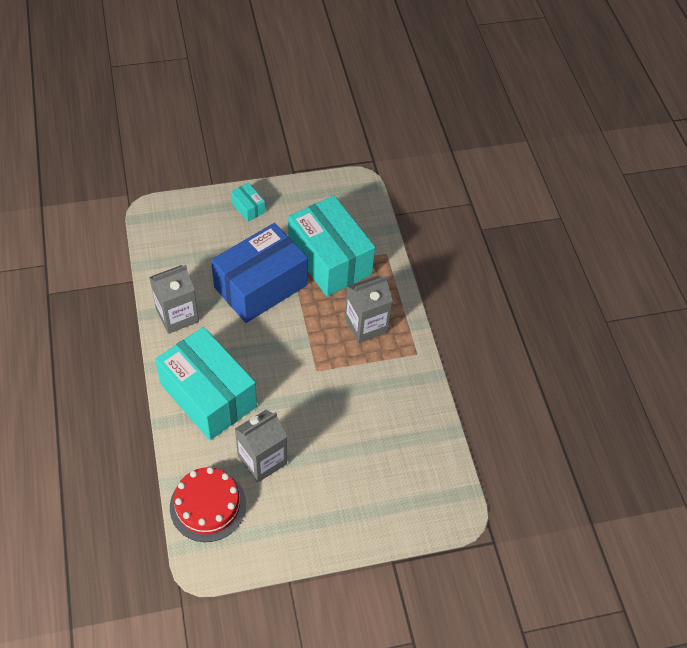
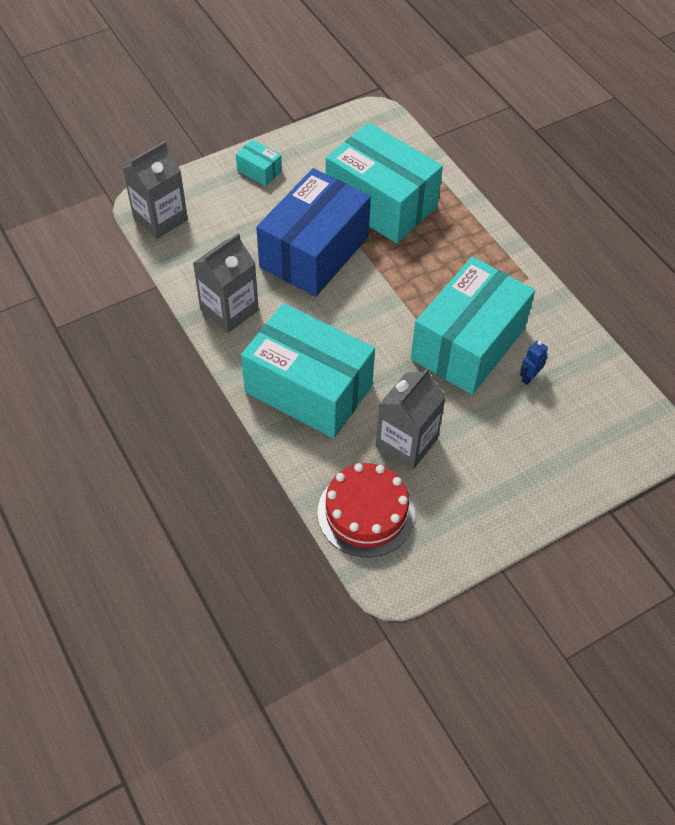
camera: 15 degrees left, 0 degrees up
(344, 395) = (468, 344): none -> turquoise box
(366, 325) = (456, 262): grey carton -> grey carton (160, 219)
(379, 435) = (529, 377): none -> blue robot

